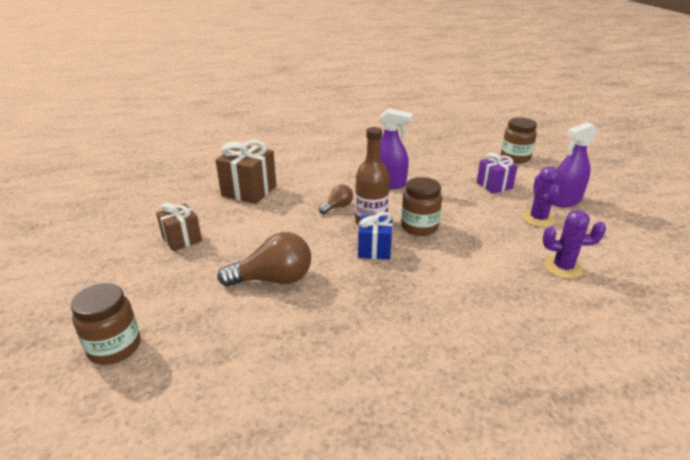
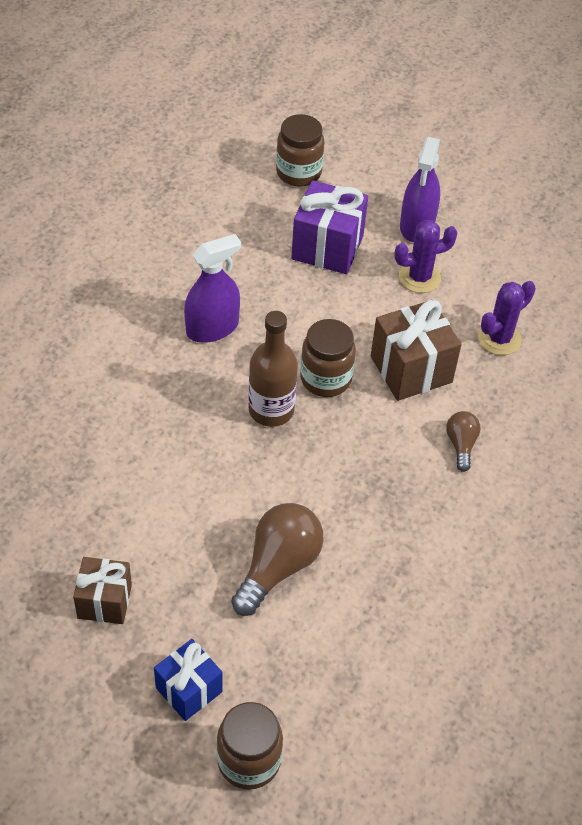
camera: 50 degrees left, 20 degrees up
(249, 191) = (65, 467): brown gift -> brown gift (411, 369)
(337, 207) = (206, 413): brown light bulb -> brown light bulb (461, 445)
(374, 249) = (321, 447): blue gift -> blue gift (189, 690)
(494, 185) = (327, 247): purple gift -> purple gift, size x1.54
(538, 219) = (419, 277): purple cactus -> purple cactus turned 60 degrees counterclockwise

